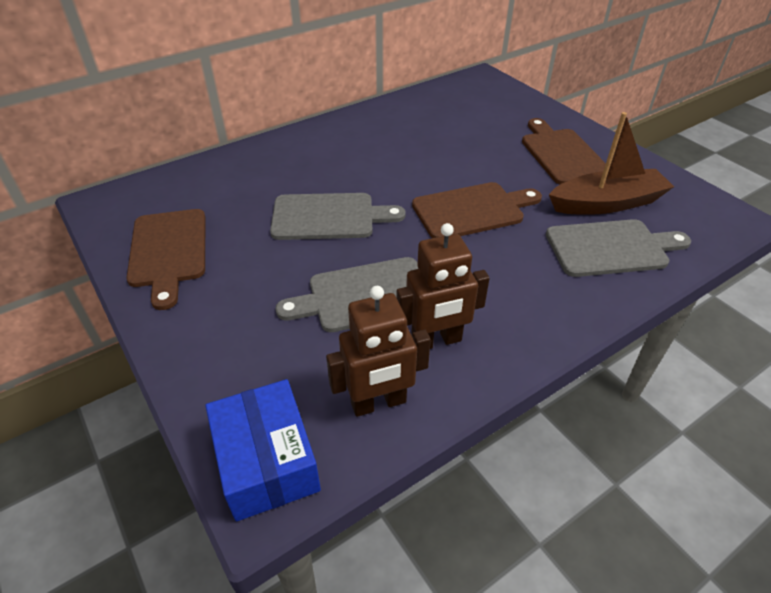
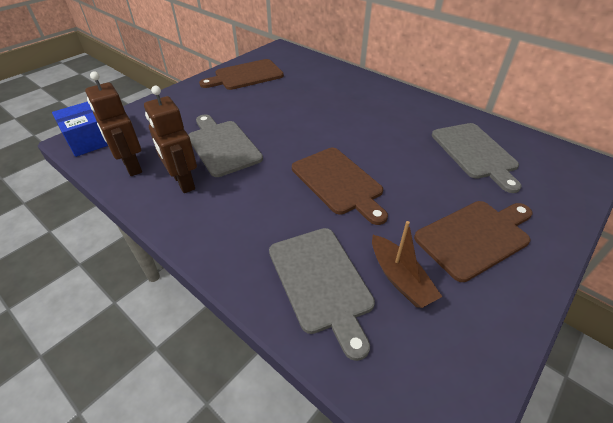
camera: 75 degrees right, 0 degrees up
(329, 217) = (299, 118): grey cutting board -> grey cutting board (475, 153)
(607, 203) = (400, 278): brown boat -> brown boat, size x0.65

